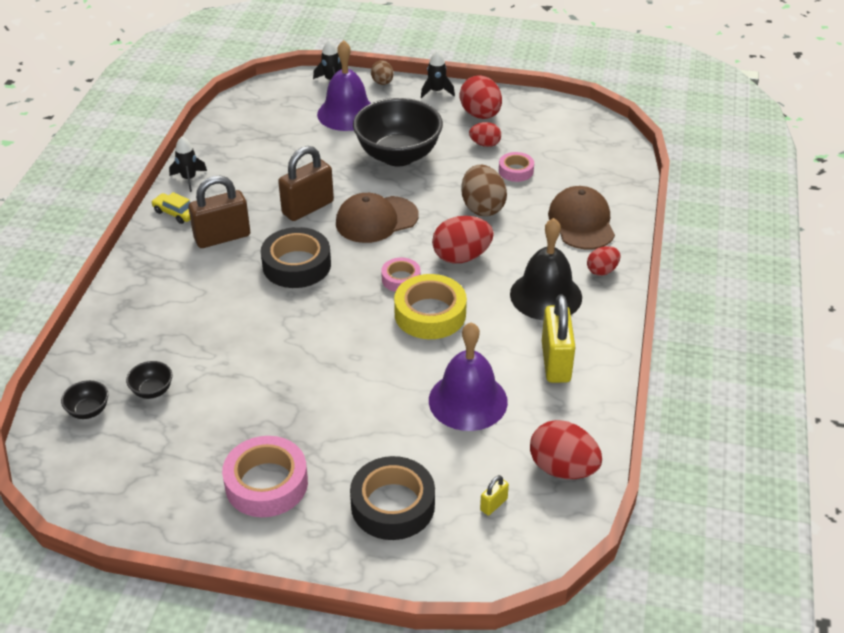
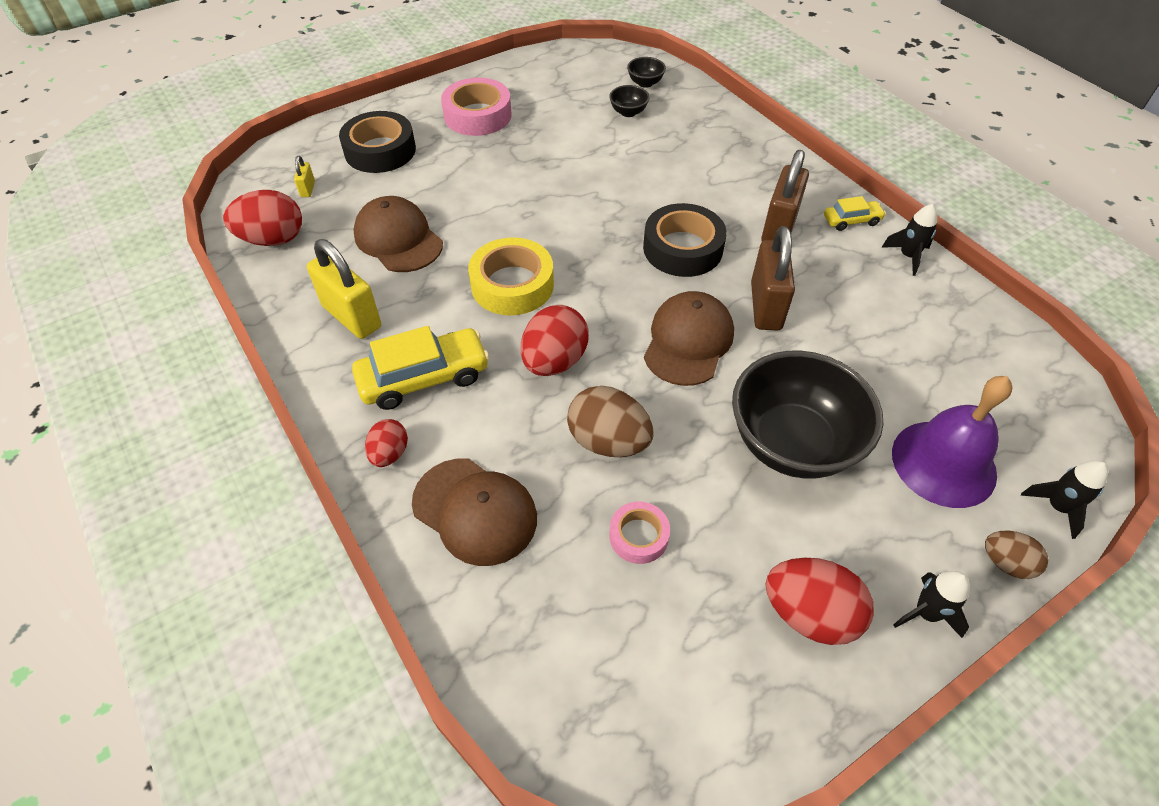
camera: 135 degrees right, 10 degrees up
(401, 279) = (579, 298): pink tape -> none
(468, 400) = (398, 239): purple bell -> brown cap
(485, 144) = (730, 554): red egg -> none
(546, 295) = (424, 378): black bell -> yellow car

